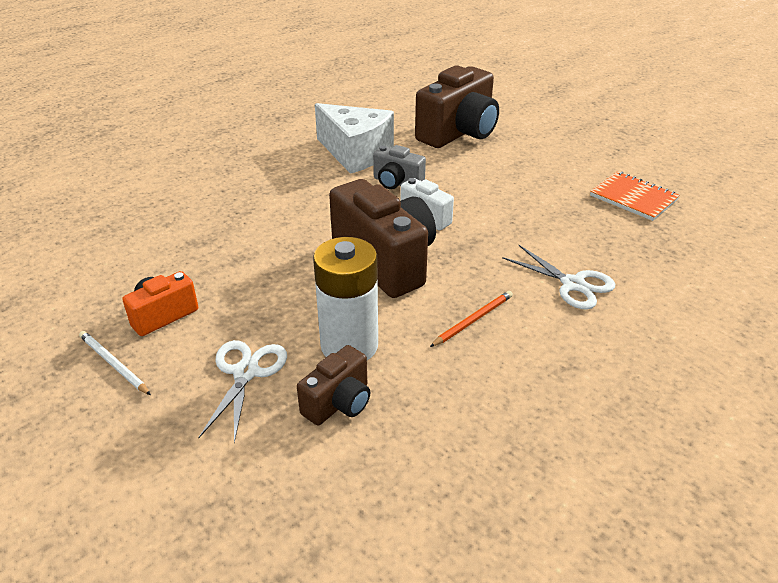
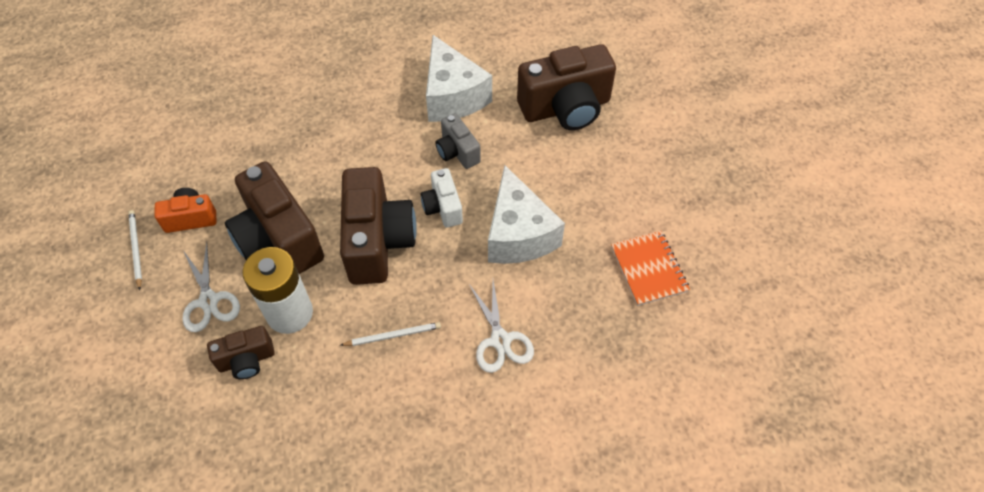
camera: 30 degrees right, 20 degrees up
(246, 372) = (208, 301): white scissors -> white scissors turned 120 degrees clockwise
(280, 295) = (278, 239): none -> brown camera
(473, 320) = (393, 335): orange pencil -> white pencil
(507, 213) = (518, 234): none -> white cheese

